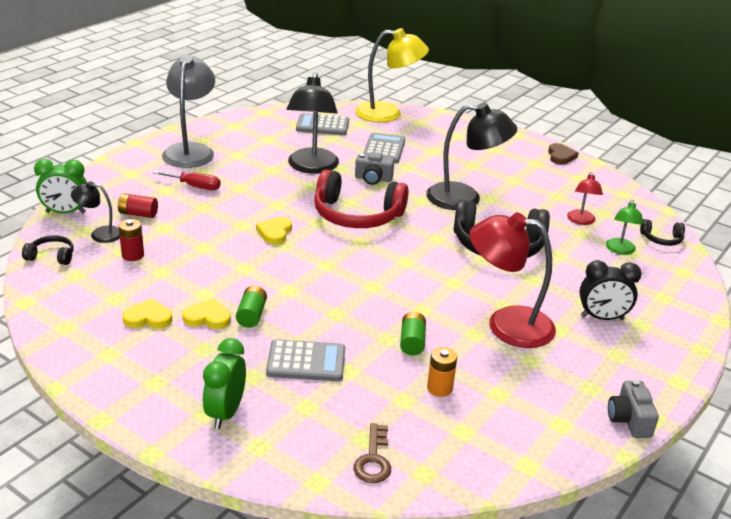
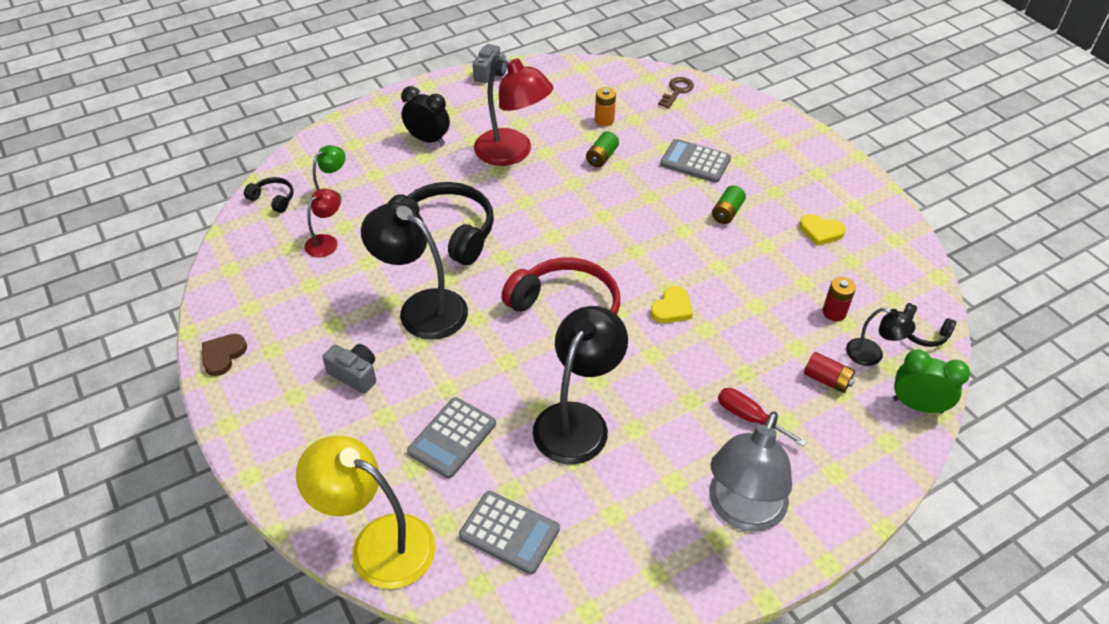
camera: 155 degrees left, 15 degrees up
(207, 317) = (767, 219): yellow heart -> none
(225, 413) = (767, 140): green clock -> none
(373, 179) = (509, 373): grey camera -> grey camera (355, 374)

